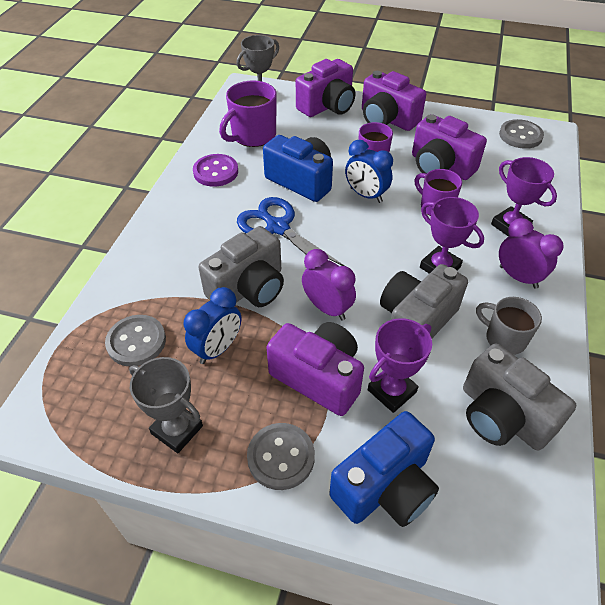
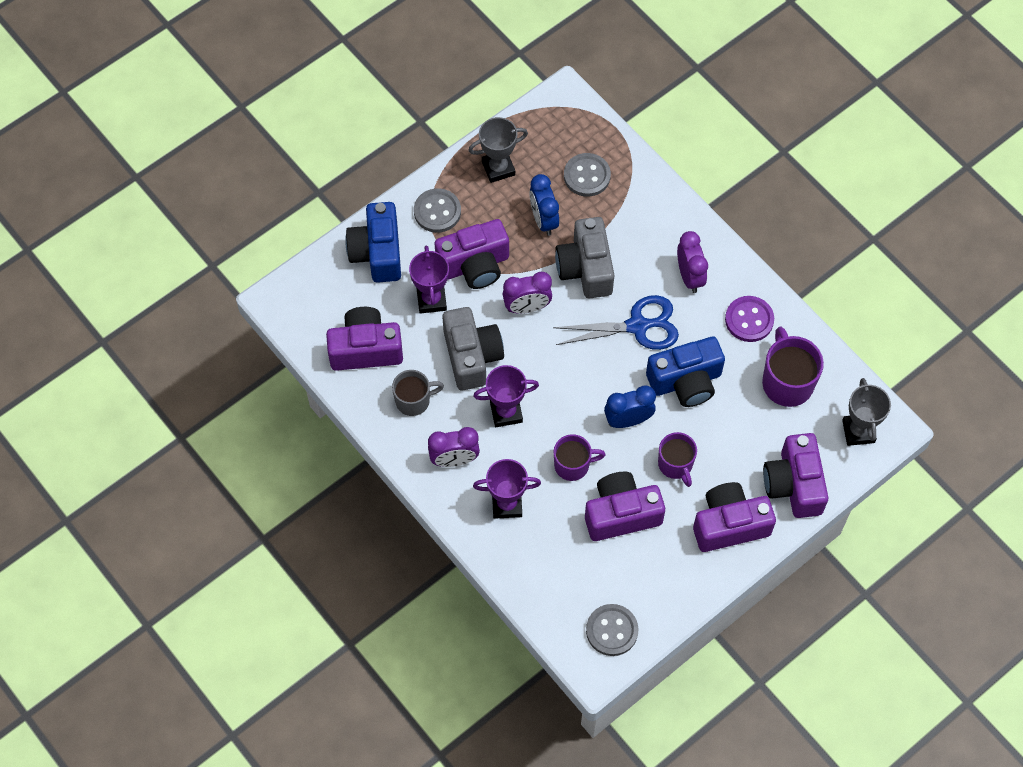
camera: 125 degrees right, 15 degrees up
(201, 219) = (689, 276): none -> purple clock
(502, 415) = (365, 349): grey camera -> purple camera

